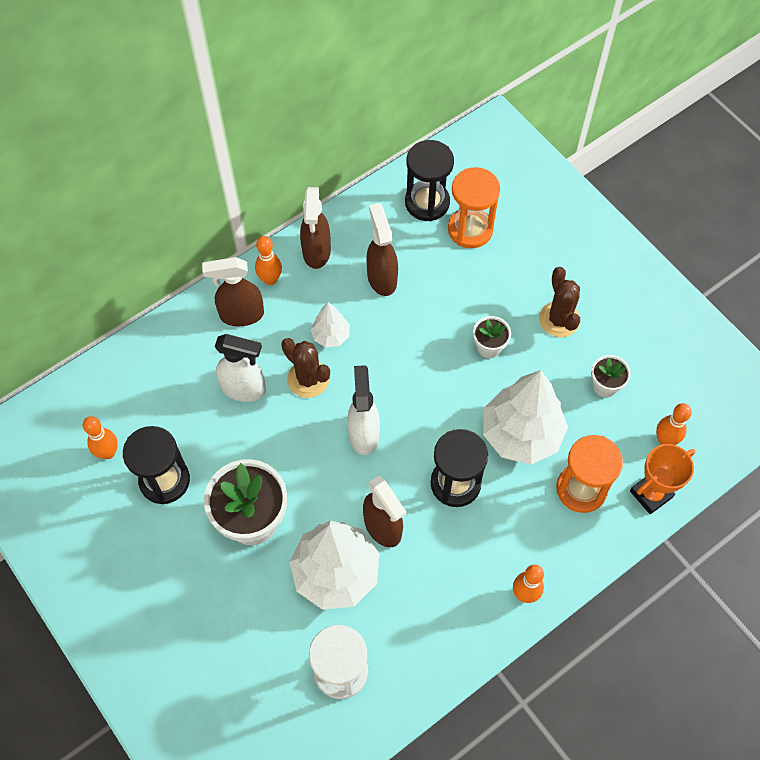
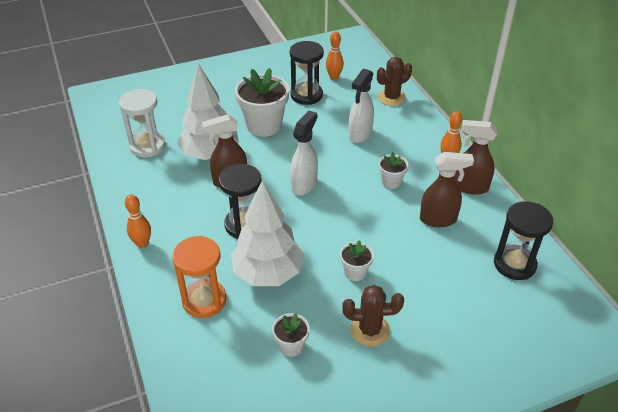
camera: 105 degrees right, 20 degrees down
(241, 315) = (420, 141): brown spray bottle -> none
(308, 379) = (358, 165): brown cactus -> brown cactus (391, 98)
(331, 335) = (391, 182): white tree -> white flower pot
(364, 433) = (304, 185): white spray bottle -> white spray bottle turned 75 degrees counterclockwise
(470, 229) = (481, 288): orange hourglass -> none
(651, 494) = (176, 349): orange trophy -> none
(665, 440) = (220, 377): orange bowling pin -> none

